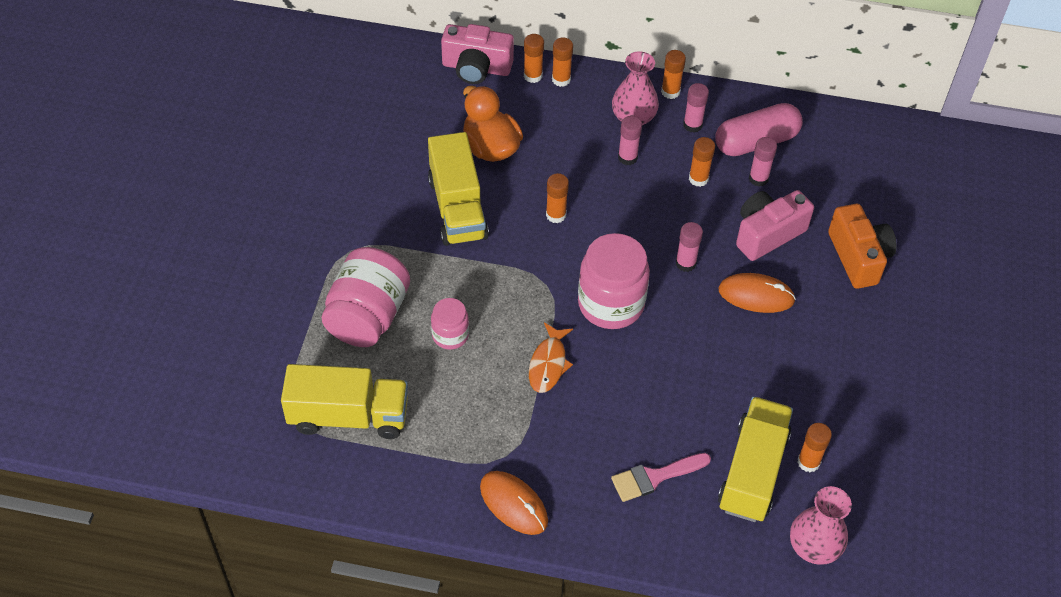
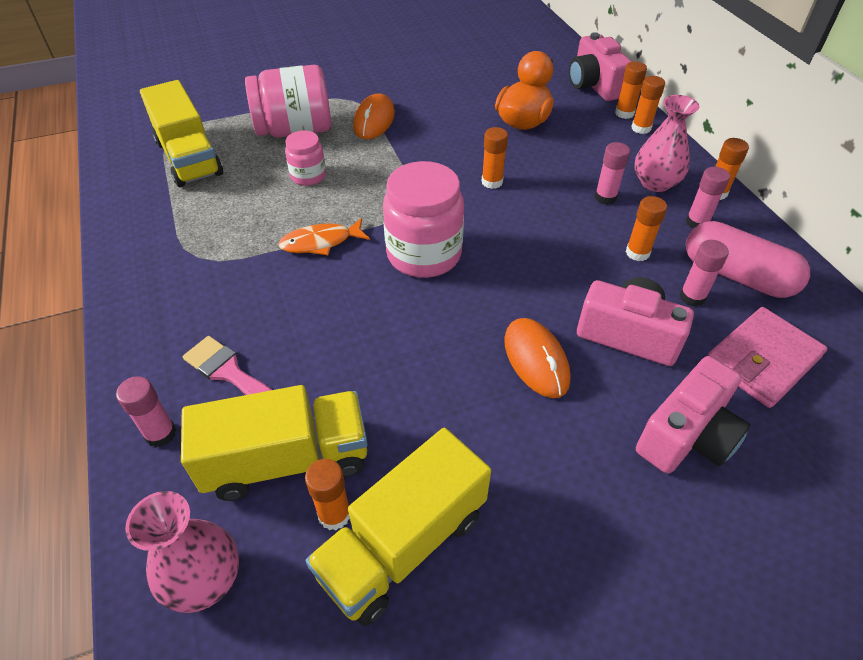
camera: 60 degrees right, 5 degrees down
(457, 208) = (443, 130): yellow truck -> yellow truck (403, 544)
(513, 504) = (144, 283): orange mouse -> orange mouse (374, 120)
(685, 263) = (523, 286): pink glue stick -> pink glue stick (160, 434)
(829, 182) = (762, 360): none -> pink wallet
(858, 257) = (687, 435): orange camera -> pink camera

